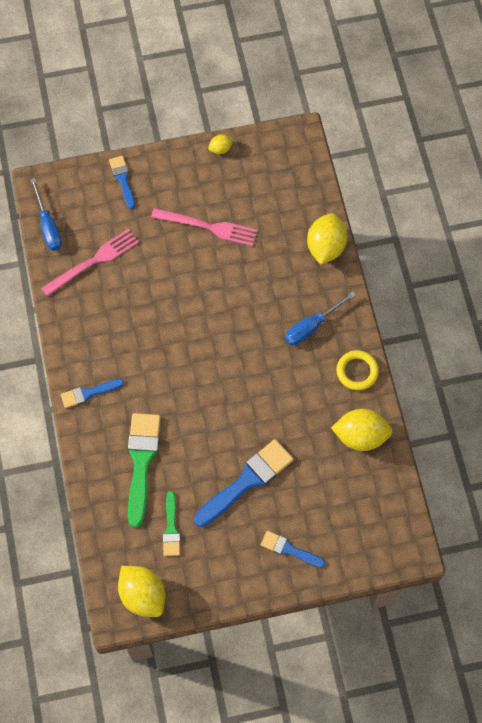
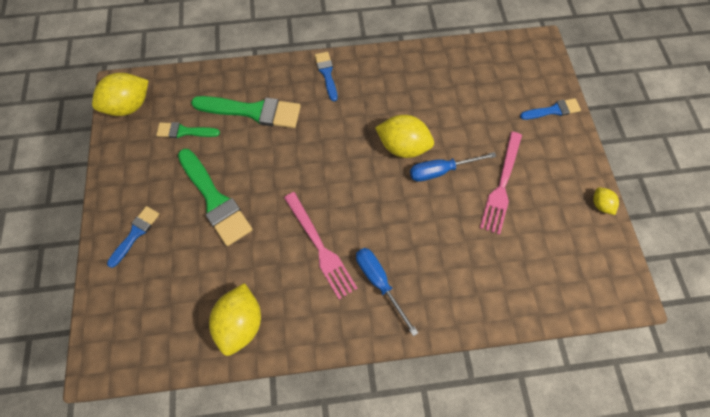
camera: 95 degrees right, 0 degrees up
(48, 226) = (497, 49): blue screwdriver -> blue screwdriver (441, 171)
(93, 261) = (460, 82): pink fork -> pink fork (320, 247)
(247, 481) = (215, 200): blue brush -> green brush
(325, 247) = (479, 309): yellow lemon -> yellow lemon (403, 146)
(357, 371) = (319, 328): yellow ring -> none

